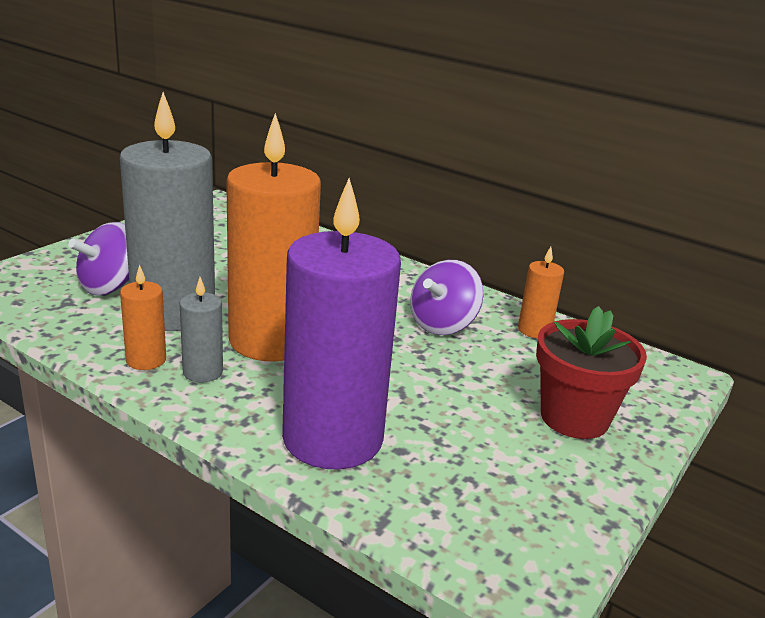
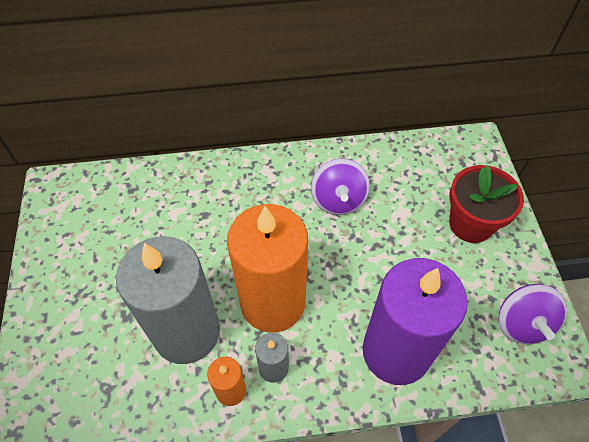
camera: 40 degrees left, 30 degrees up
(110, 286) = (112, 346): purple spinning top -> purple spinning top (522, 324)
(534, 330) = (383, 162): orange candle -> none

